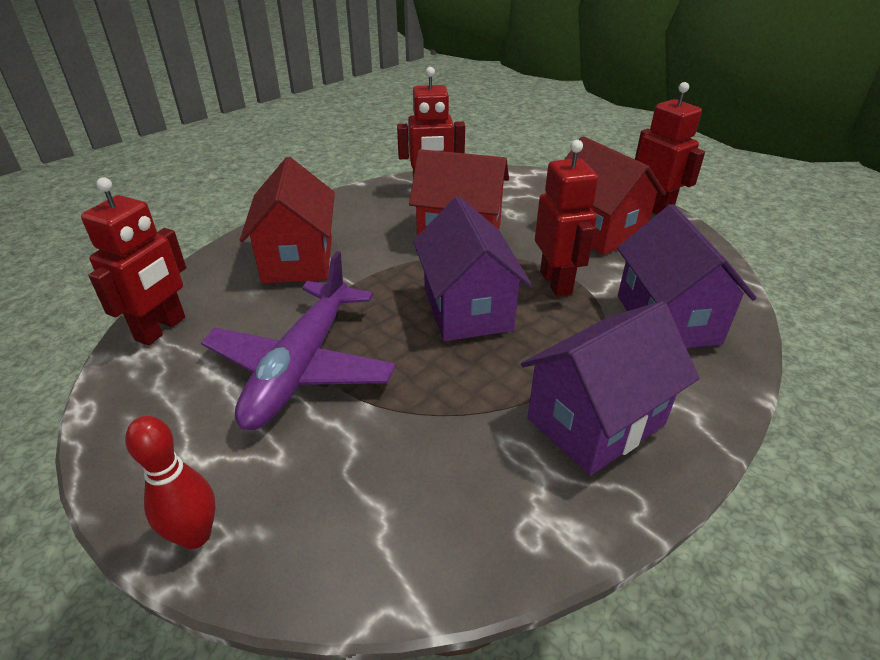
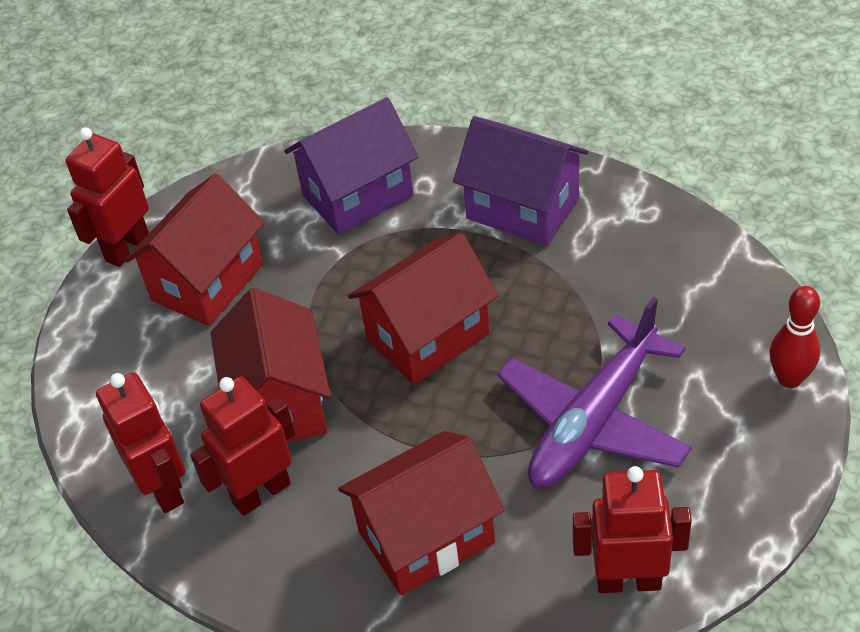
camera: 110 degrees left, 10 degrees up
(301, 366) = (594, 420): purple plane -> purple plane turned 135 degrees clockwise
(467, 309) = (428, 337): purple house -> red house
(556, 282) = (339, 285): red robot -> red robot (261, 492)

